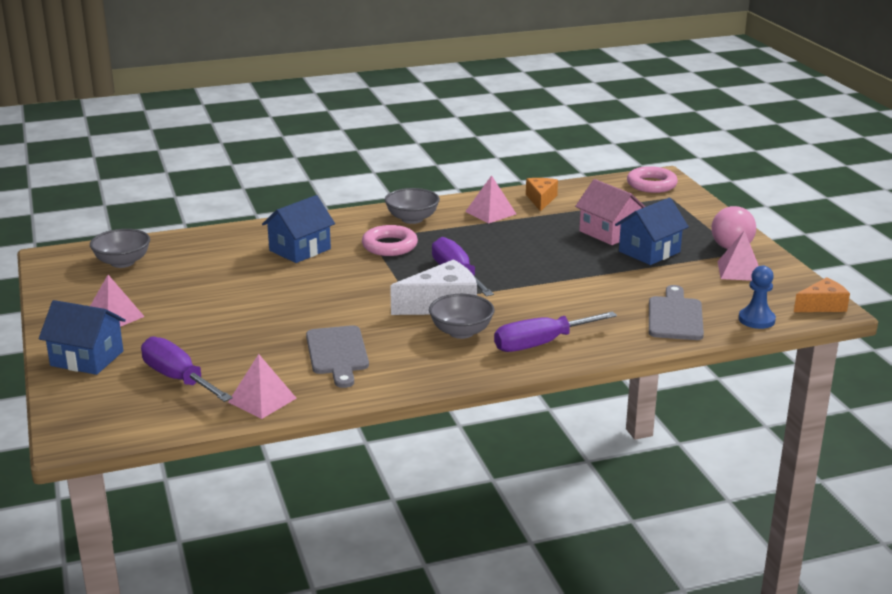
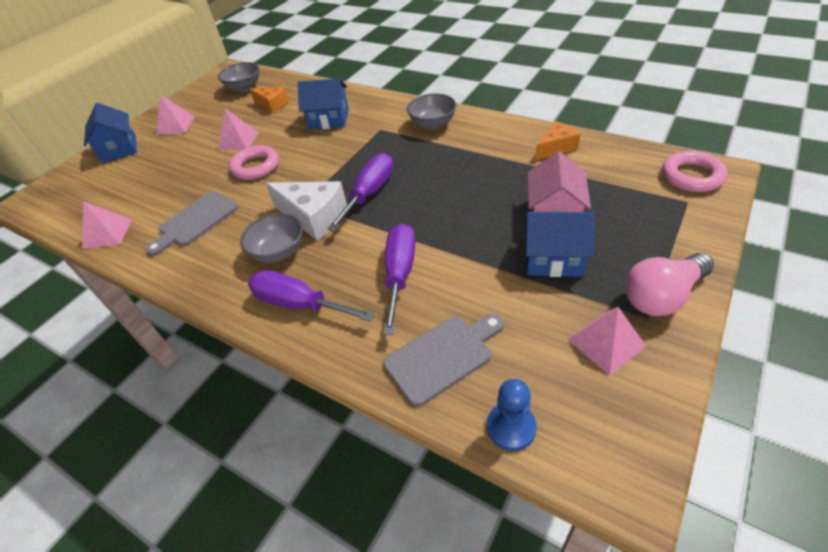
camera: 55 degrees right, 20 degrees up
(178, 378) = (115, 189): purple screwdriver -> purple screwdriver (400, 274)
(389, 246) = (378, 142): pink ring -> pink ring (256, 167)
(490, 212) = (495, 143): pink pyramid -> pink pyramid (238, 140)
(822, 306) = (623, 471): orange cheese -> orange cheese (272, 105)

